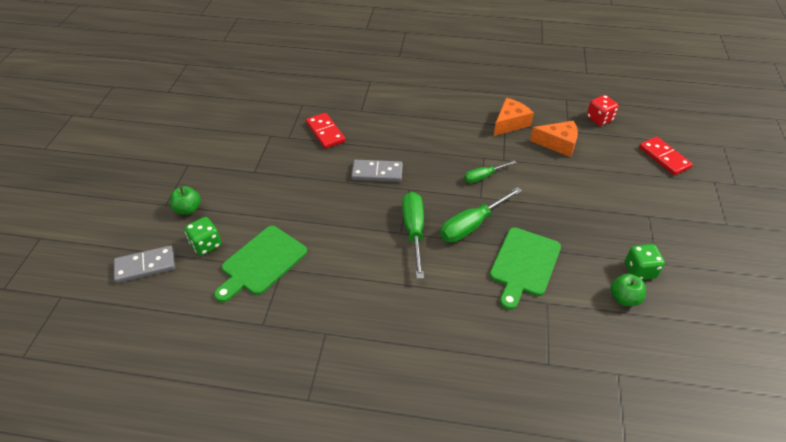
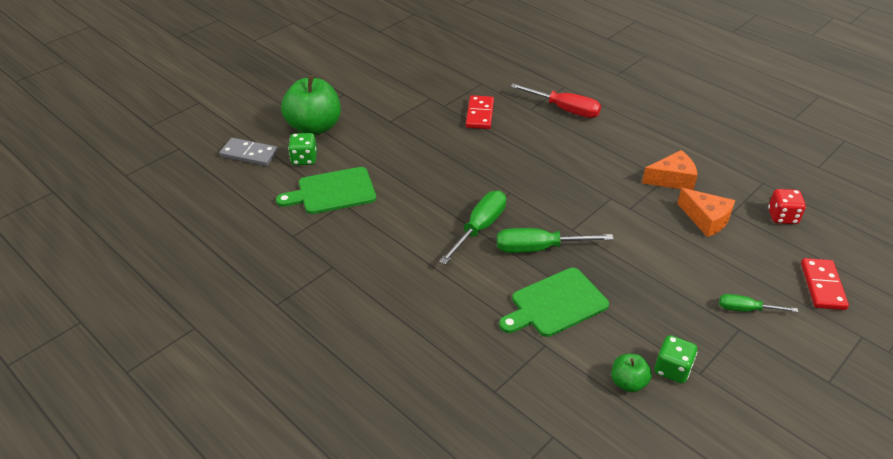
camera: 35 degrees right, 5 degrees down
(188, 209) = (314, 127): green apple -> green apple, size x2.06
(377, 172) = (494, 166): grey domino -> none
(387, 100) = (564, 109): none -> red screwdriver
(483, 177) = (593, 214): green screwdriver -> green screwdriver (746, 309)

